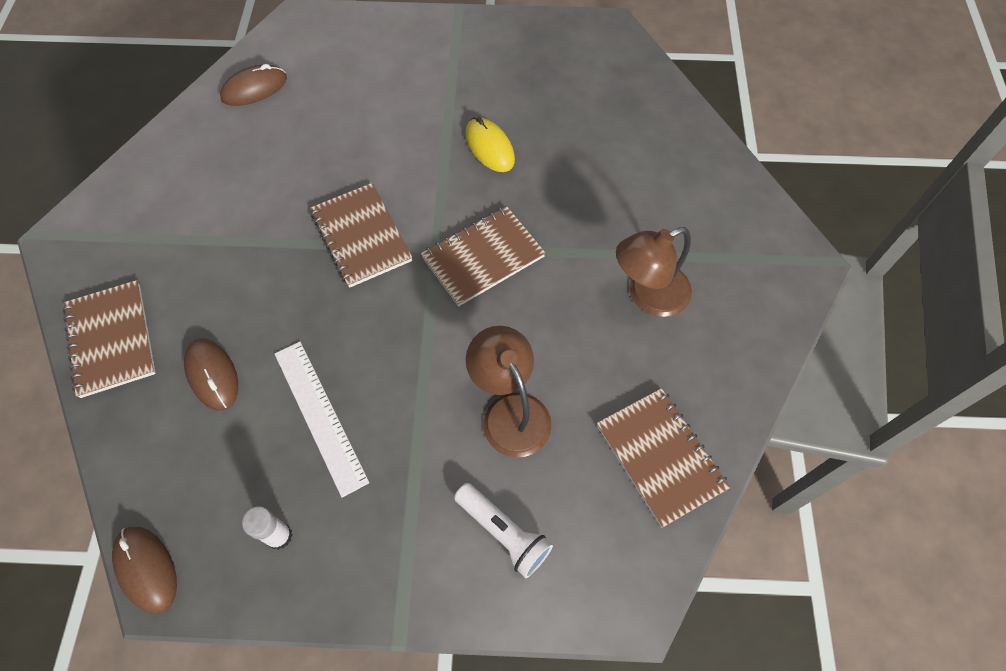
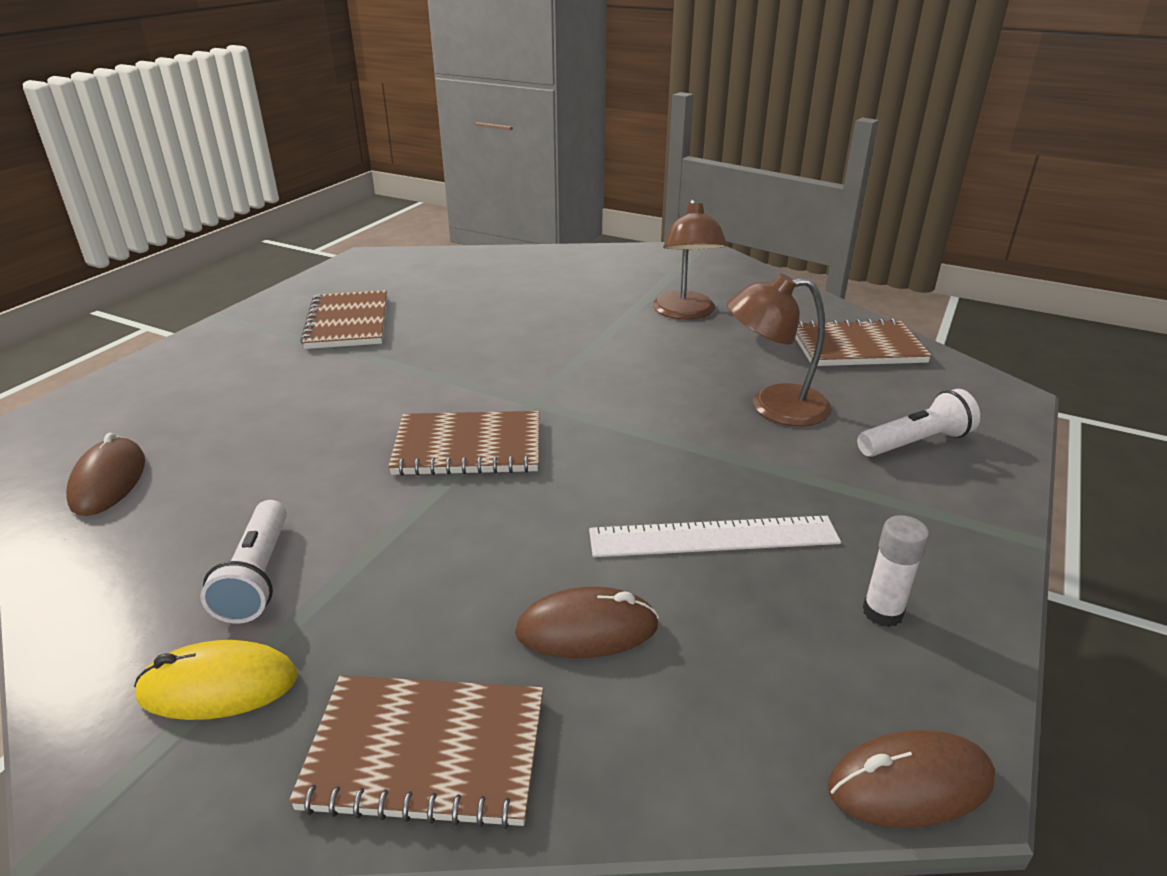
camera: 65 degrees left, 30 degrees down
(203, 203) = (257, 576): none -> white flashlight
(483, 257) = (572, 378): brown notebook -> brown notebook (348, 323)
(490, 147) = (433, 342): yellow mouse -> yellow mouse (219, 686)

